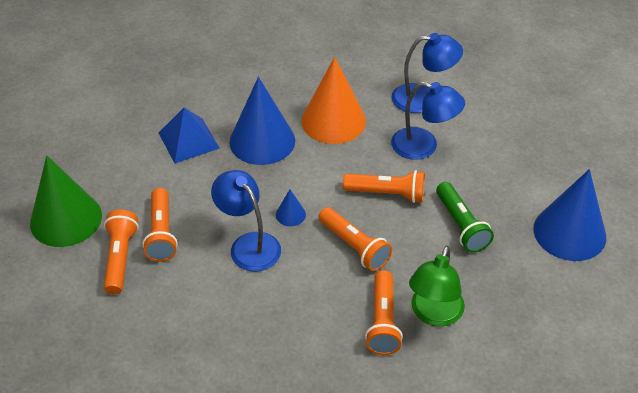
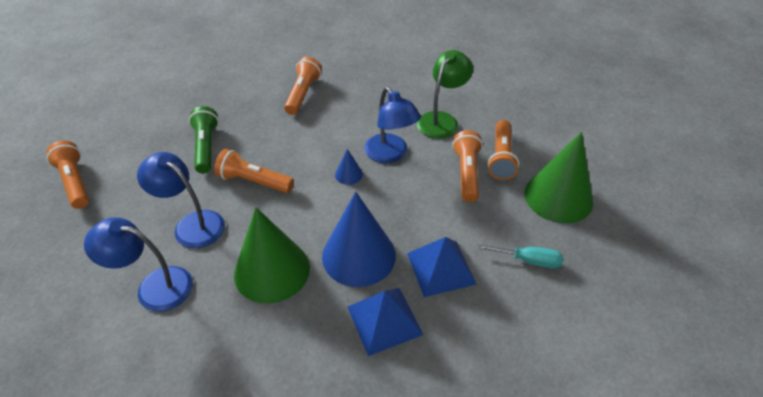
camera: 170 degrees left, 0 degrees up
(110, 156) = (528, 260): none -> turquoise screwdriver
(232, 100) = (384, 320): none -> blue pyramid
(333, 121) = (272, 270): orange cone -> green cone
(354, 247) = (303, 142): orange flashlight -> orange flashlight (75, 182)
(434, 314) = (265, 93): green lamp -> green lamp (441, 120)
(569, 232) = (123, 131): blue cone -> none

